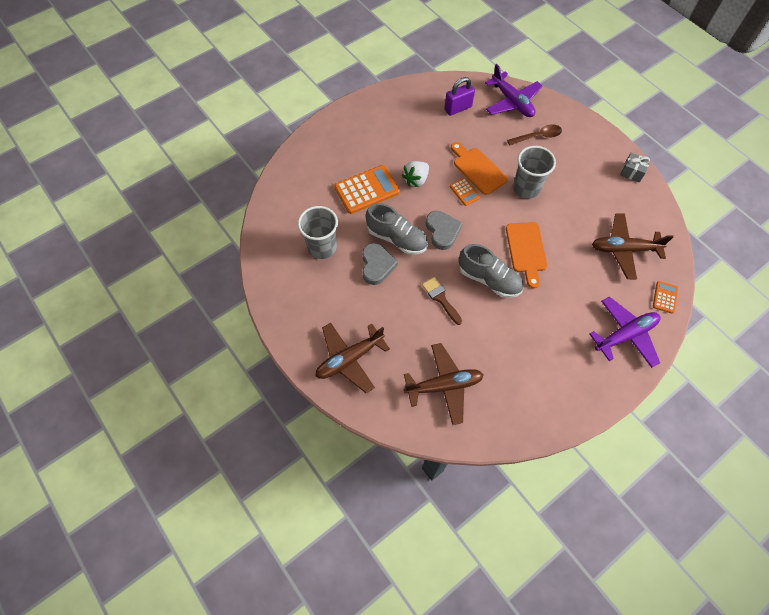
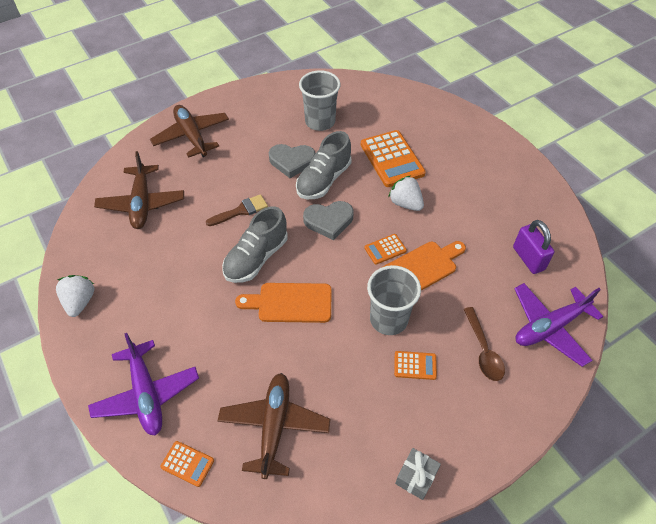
camera: 95 degrees right, 10 degrees down
(558, 173) = (415, 365): none -> orange calculator
(560, 409) = (80, 302): none -> white strawberry

